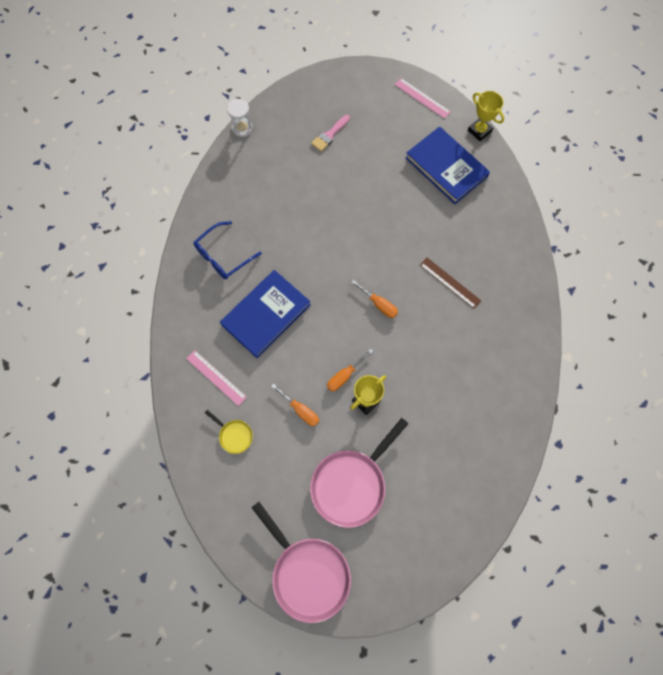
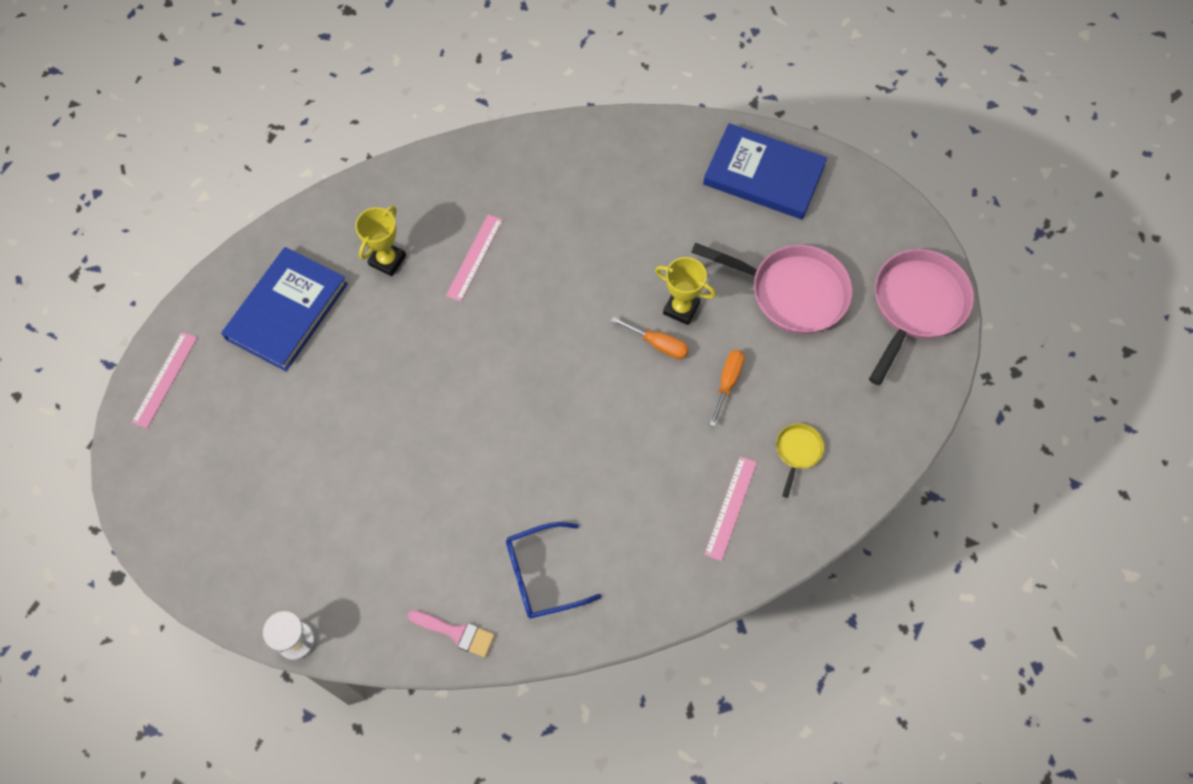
camera: 110 degrees left, 5 degrees down
(223, 256) = (542, 575): blue glasses -> blue glasses turned 135 degrees clockwise
(266, 315) = (612, 476): blue book -> blue book (764, 175)
(329, 135) = (273, 495): pink brush -> pink brush (456, 633)
(379, 304) = (539, 334): orange screwdriver -> none
(450, 282) = (474, 257): brown ruler -> pink ruler
(479, 131) = (208, 284): yellow trophy -> yellow trophy (387, 260)

